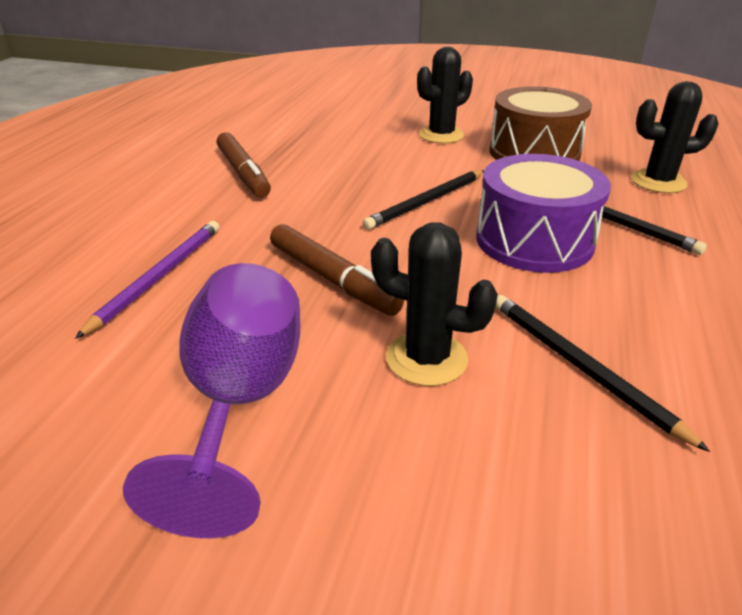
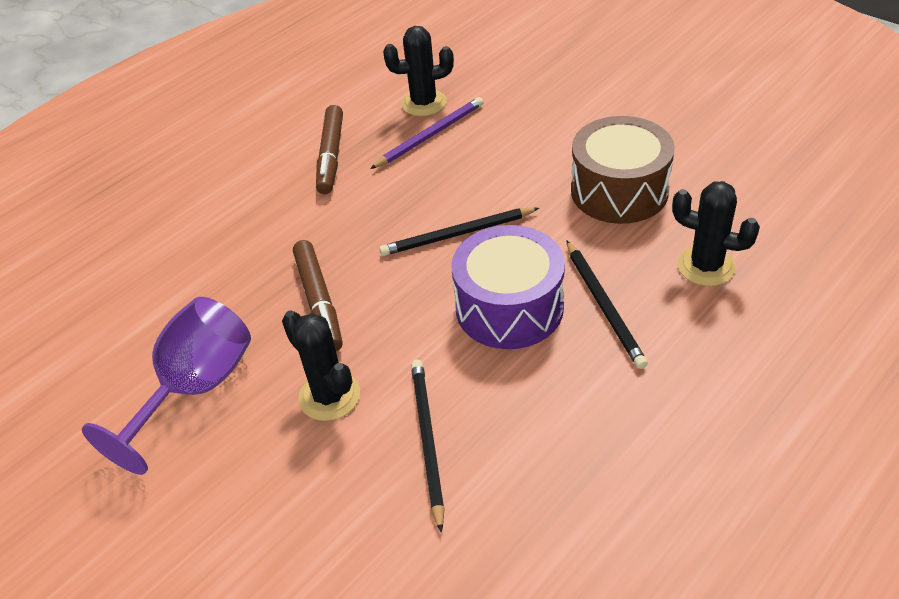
camera: 30 degrees right, 10 degrees up
(159, 277) = (204, 263): purple pencil -> purple pencil (430, 135)
(441, 135) = (548, 141): black cactus -> black cactus (424, 103)

